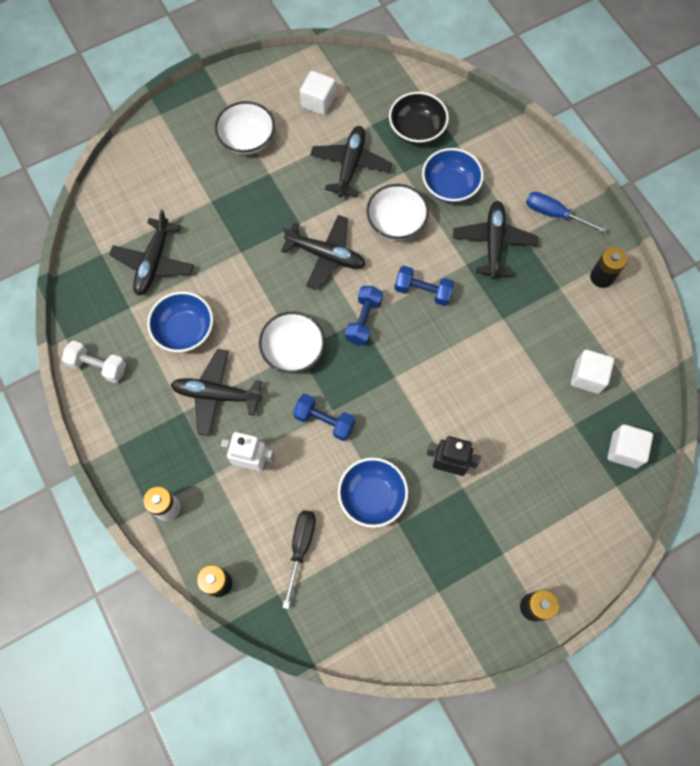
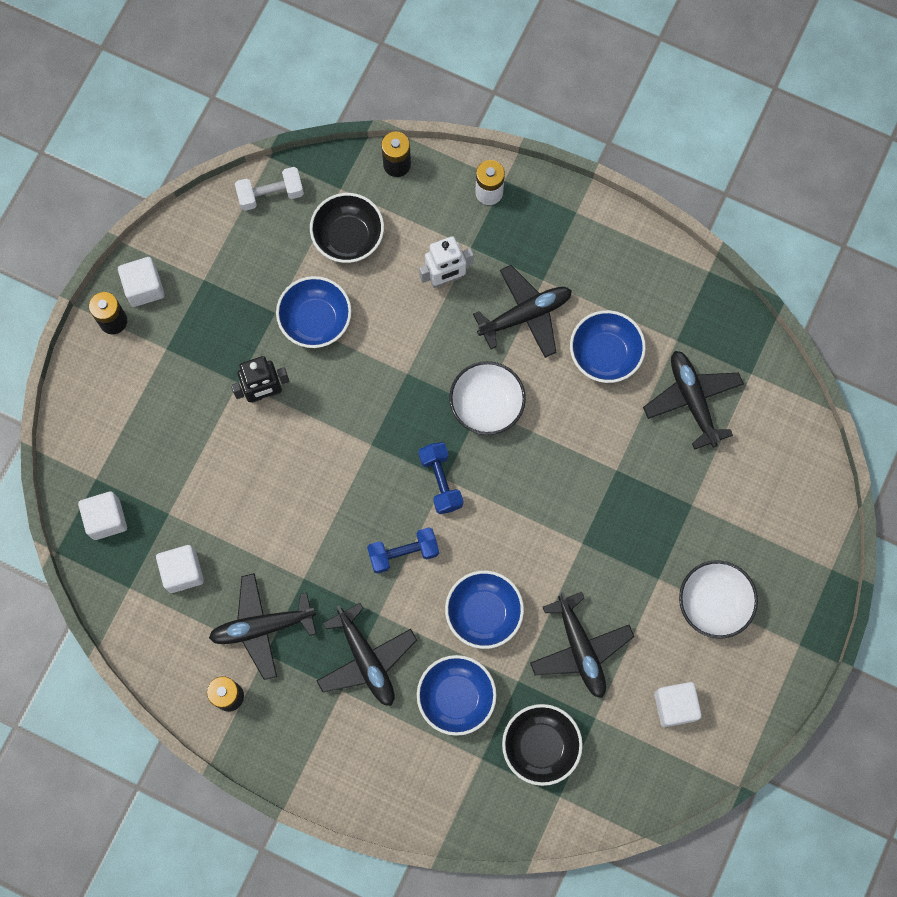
camera: 145 degrees right, 5 degrees up
(98, 366) = (656, 267): white dumbbell -> white dumbbell (271, 194)
(300, 547) = (348, 237): black screwdriver -> black bowl
(324, 421) = (407, 358): blue dumbbell -> none
(326, 255) = (529, 525): black plane -> black plane (262, 627)
(396, 222) = (483, 613): white bowl -> blue bowl
(491, 619) = (144, 287): none -> white cube
(554, 214) = (323, 740): blue screwdriver -> none

